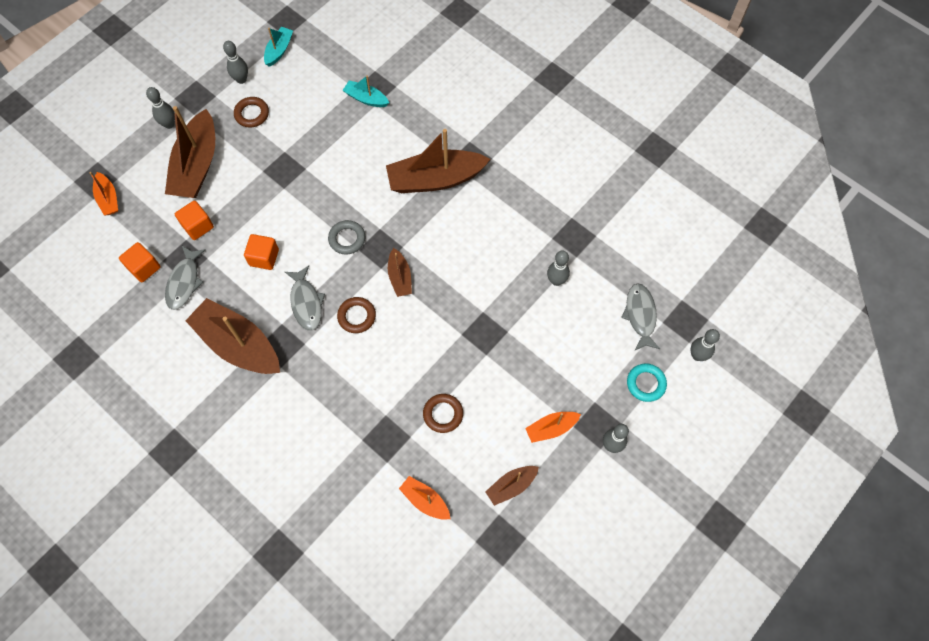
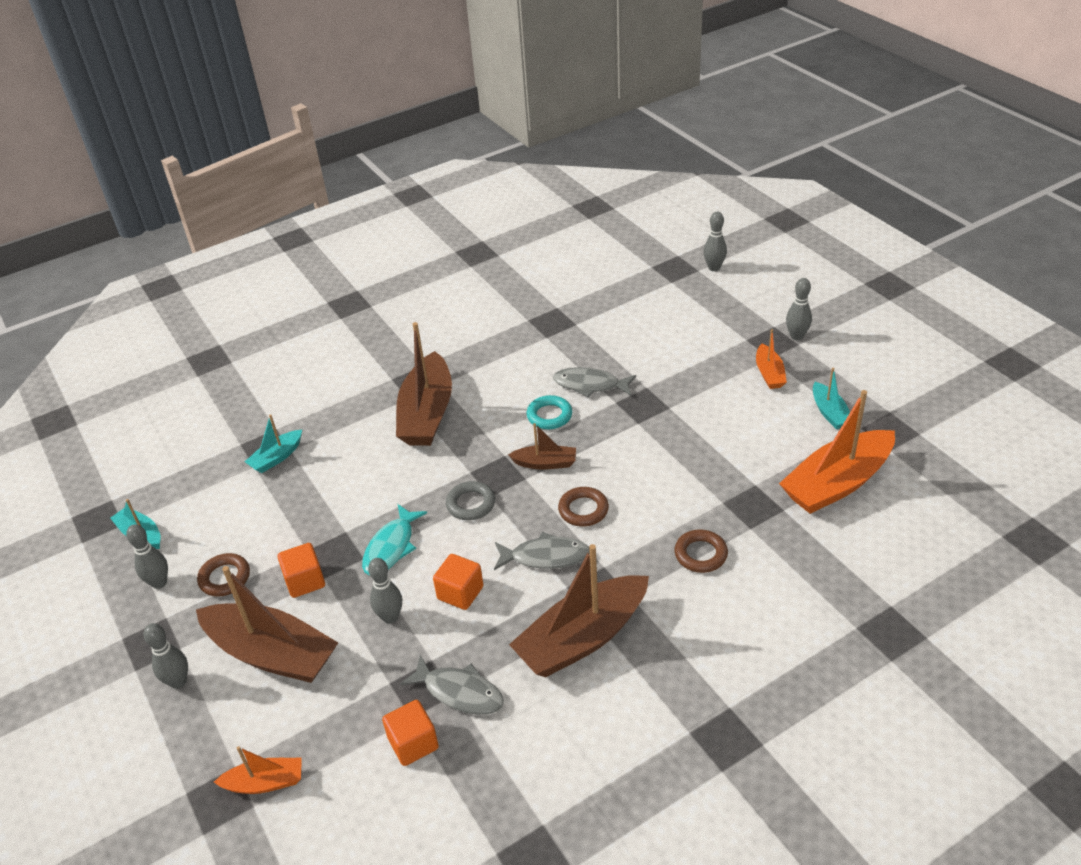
camera: 70 degrees left, 25 degrees down
(198, 226) = (374, 665): orange cube -> orange cube (305, 581)
(296, 202) = (391, 547): none -> turquoise fish
(425, 500) = (837, 483): orange boat -> orange boat, size x2.01
(443, 414) = (733, 453): brown ring -> brown ring (700, 554)
(511, 486) = (830, 413): brown boat -> turquoise boat
(556, 281) = (599, 342): grey bowling pin -> grey bowling pin (390, 617)
(640, 315) = (660, 294): grey fish -> grey fish (590, 385)
(646, 383) = (735, 303): turquoise ring -> turquoise ring (549, 416)

